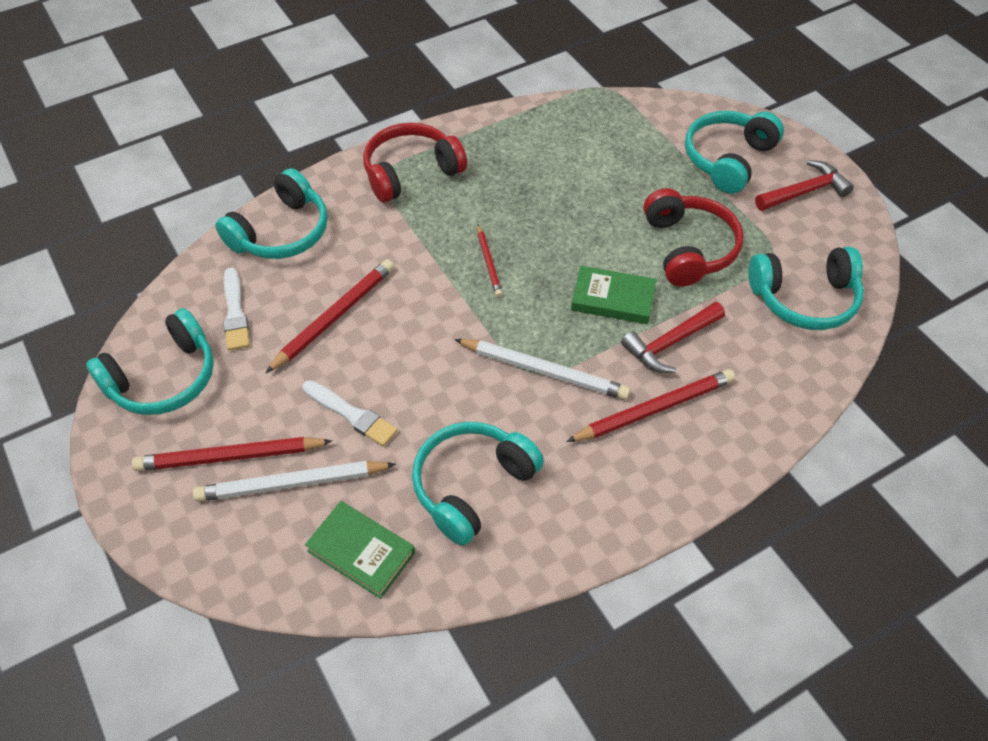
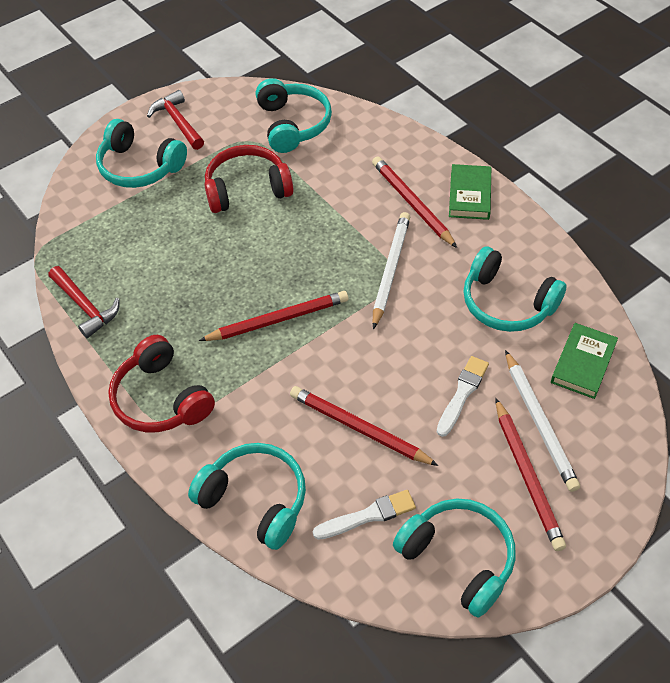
camera: 95 degrees left, 0 degrees up
(488, 263) = (278, 319): red pencil -> red pencil, size x1.75
(613, 299) = (308, 233): green book -> green book (470, 195)
(670, 343) = (348, 197): red hammer -> red hammer (85, 306)

